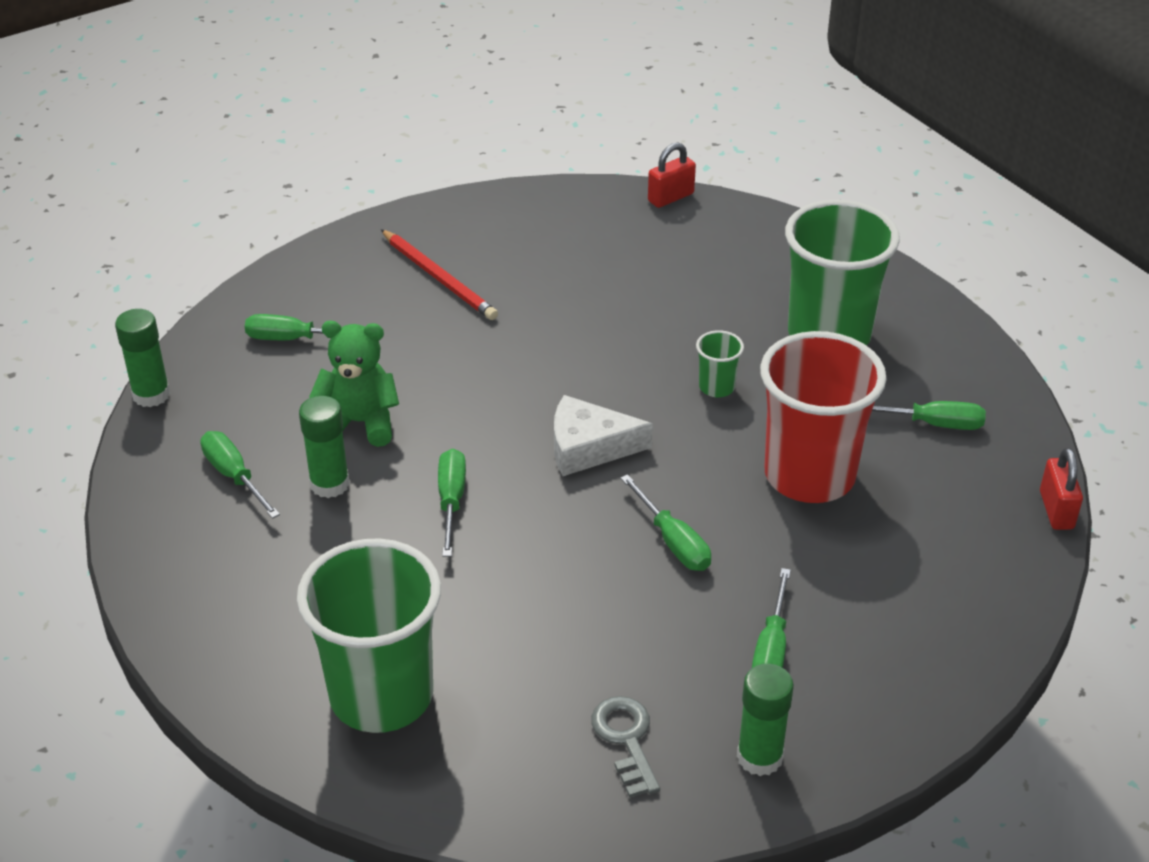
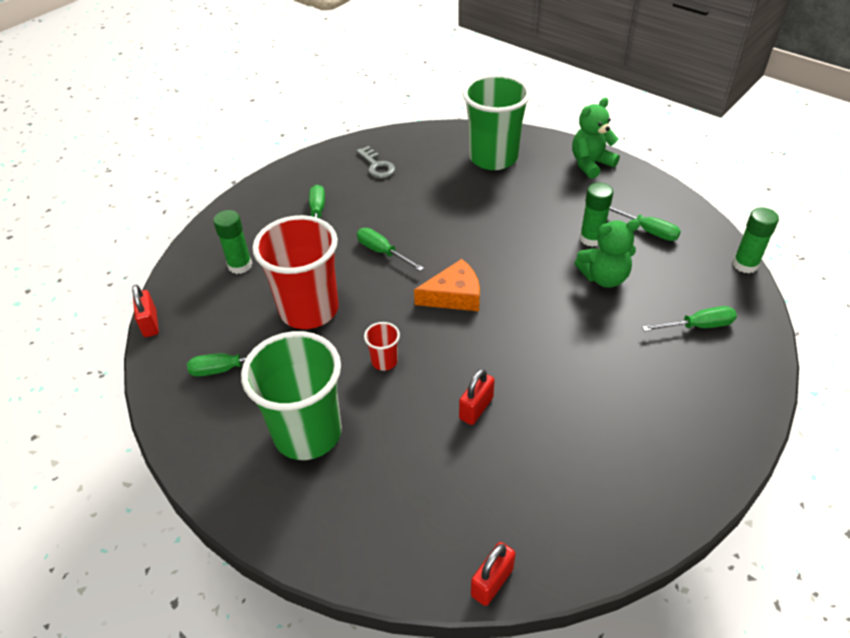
camera: 165 degrees right, 5 degrees up
(210, 628) = (590, 164): none -> green teddy bear
(439, 278) = (640, 410): red pencil -> none
(451, 501) = (517, 245): green screwdriver -> none
(588, 447) = (454, 296): white cheese -> orange cheese
(622, 317) = (476, 408): none -> red padlock
(716, 387) = (384, 361): green cup -> red cup
(759, 757) = (315, 172): green glue stick -> green glue stick (240, 265)

